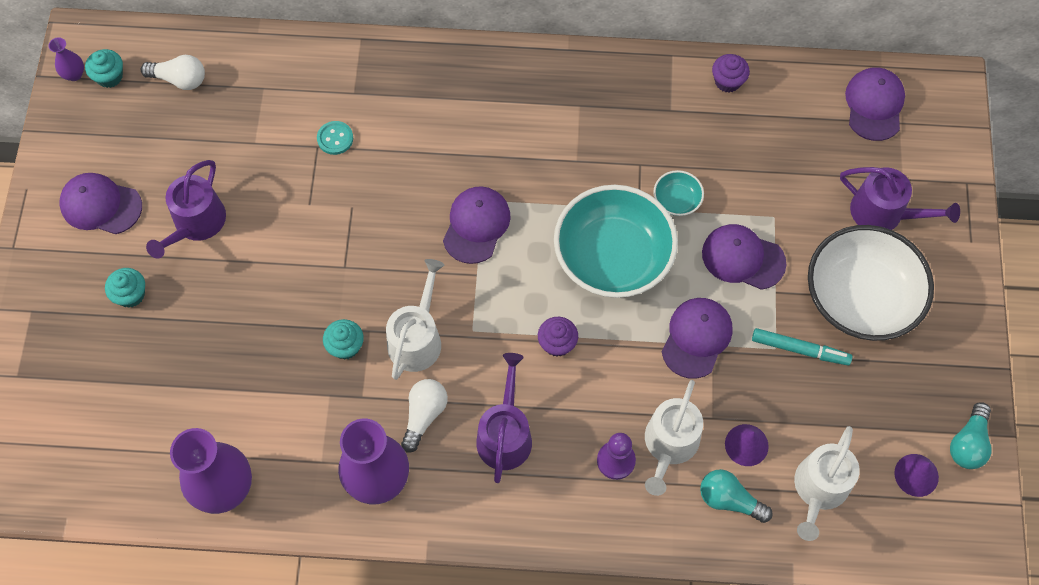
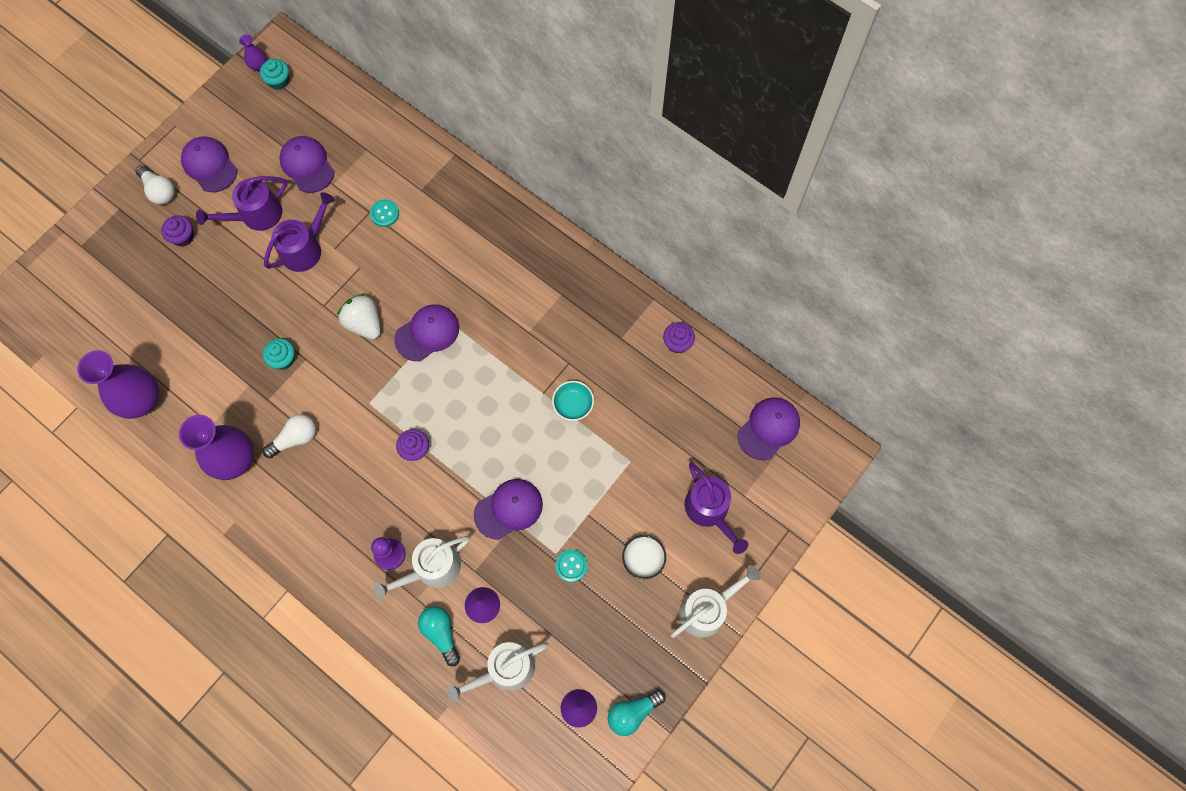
camera: 35 degrees right, 5 degrees up
(131, 294) = (183, 237): turquoise cupcake -> purple cupcake
(179, 79) = (319, 110): white light bulb -> white light bulb (159, 191)
(403, 257) = (364, 323): none -> white strawberry
(417, 338) = (330, 384): white watering can -> white watering can (707, 609)
(505, 434) = (334, 487): purple watering can -> purple watering can (305, 248)
(613, 257) = (498, 415): turquoise bowl -> none
(743, 258) = (585, 475): purple cap -> purple cap (307, 165)
(800, 349) = (571, 566): turquoise marker -> turquoise button
(860, 297) = (643, 559): white bowl -> white bowl, size x0.42

